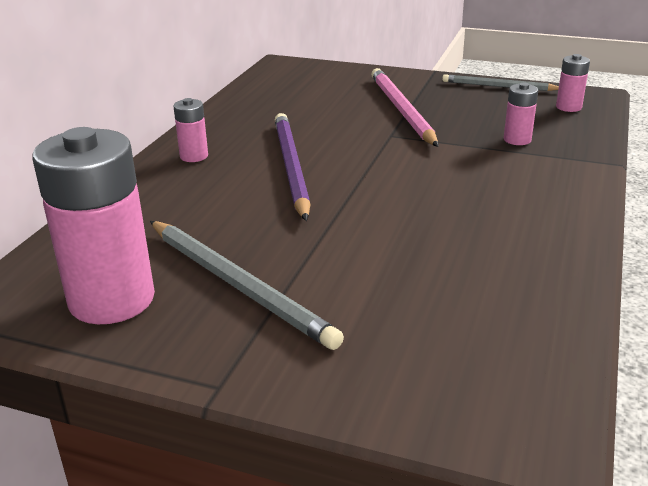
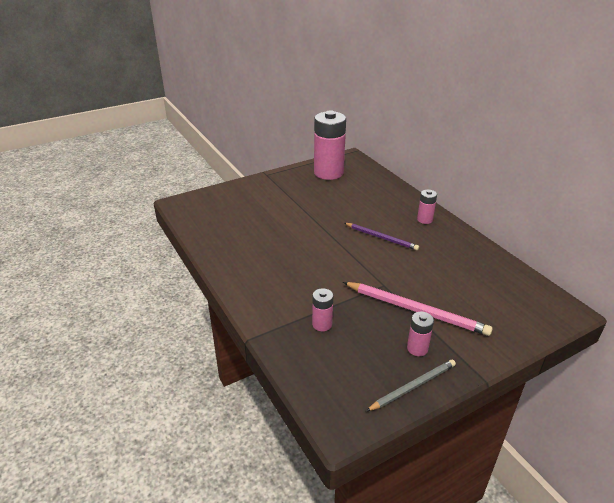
camera: 130 degrees right, 5 degrees up
(238, 285) = (306, 192): grey pencil -> none
(291, 167) = (381, 238): purple pencil -> purple pencil, size x0.64
(568, 107) = (337, 389): pink battery -> pink battery (417, 348)

